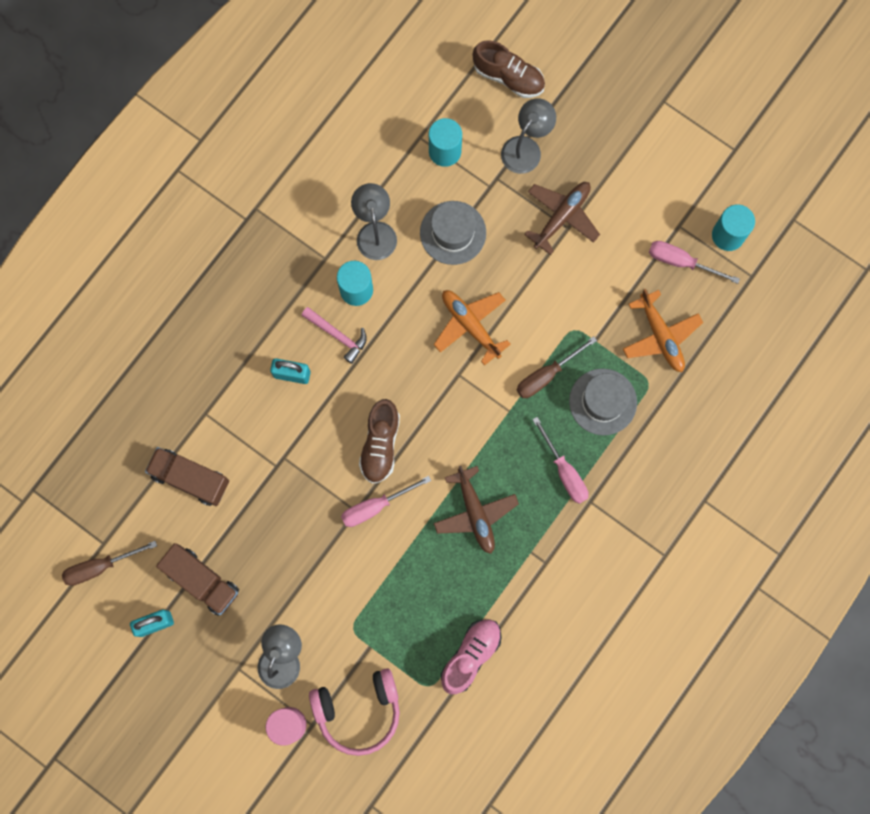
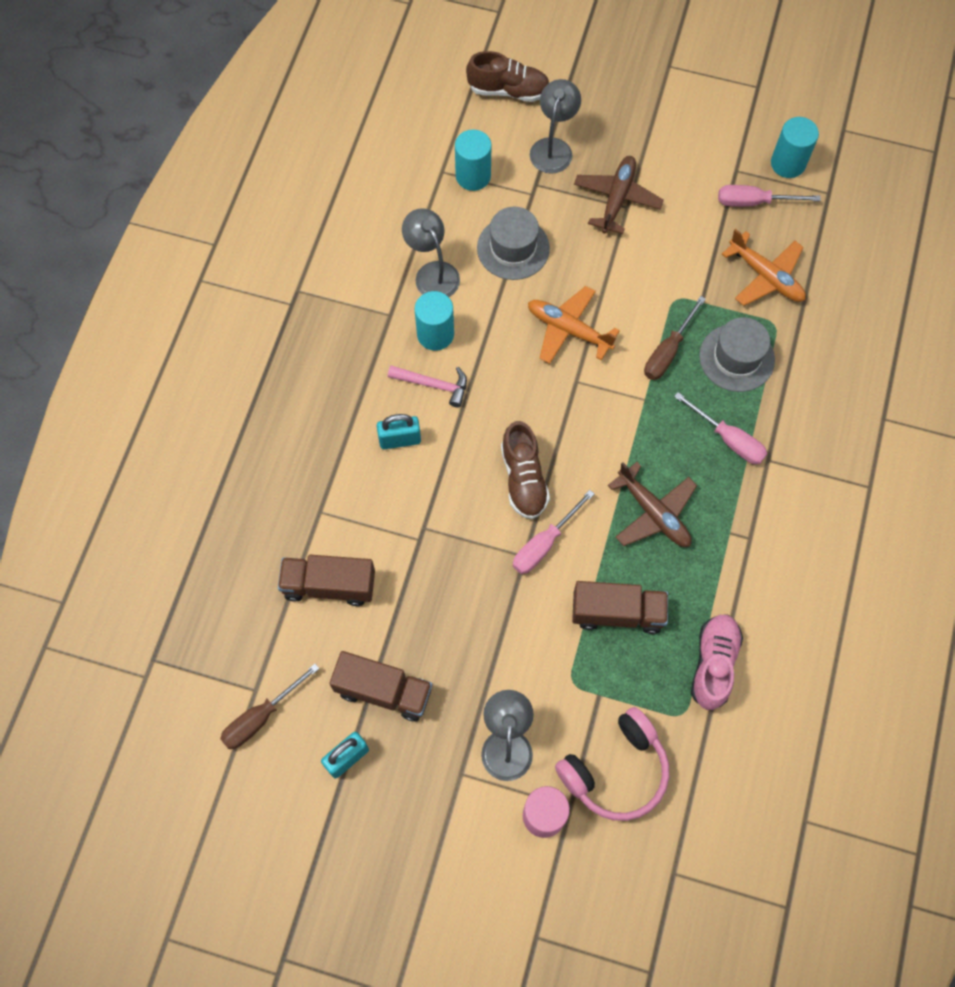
camera: 20 degrees left, 10 degrees down
(411, 585) = (617, 613): none -> brown truck

